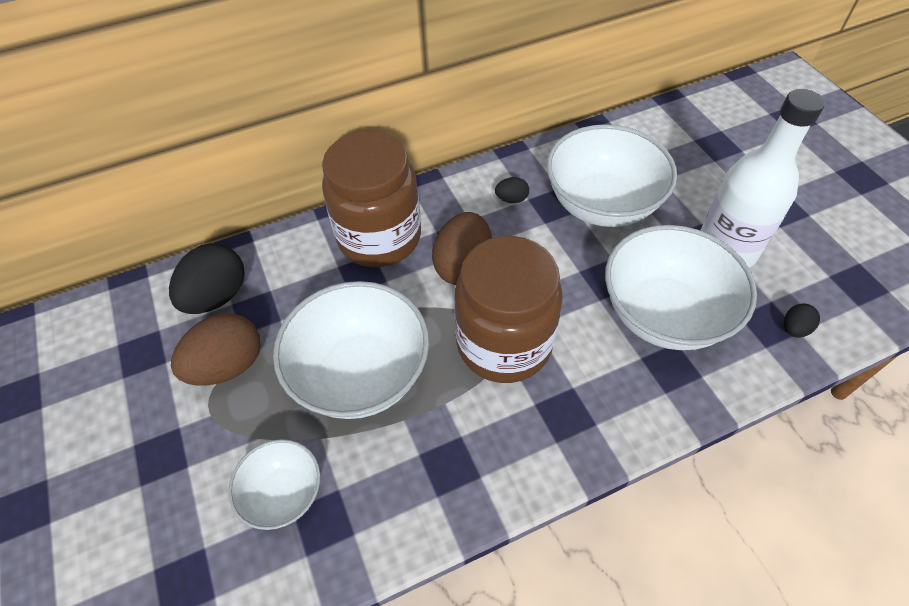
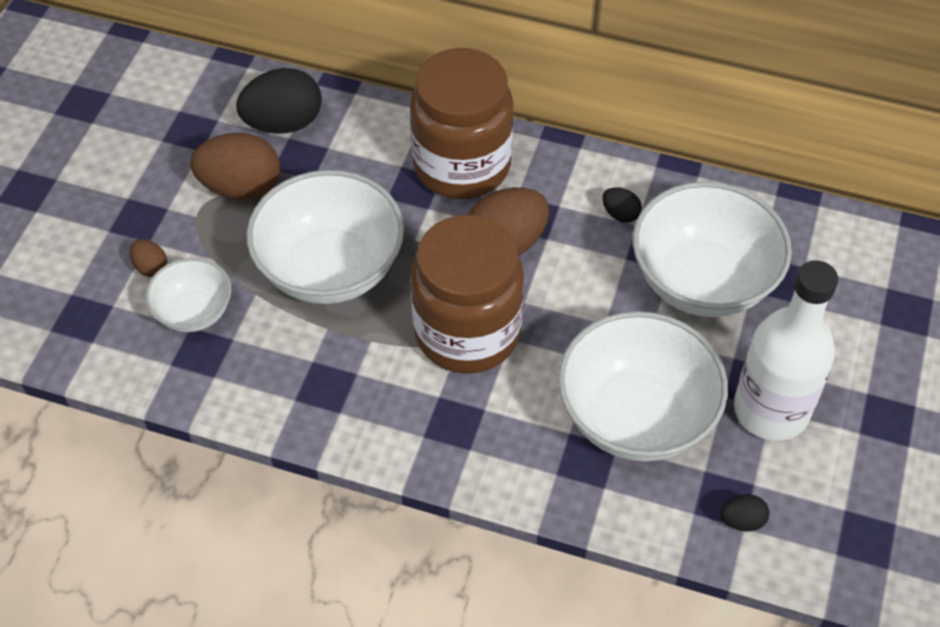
camera: 40 degrees right, 0 degrees up
(209, 487) = (151, 267): none -> brown egg

